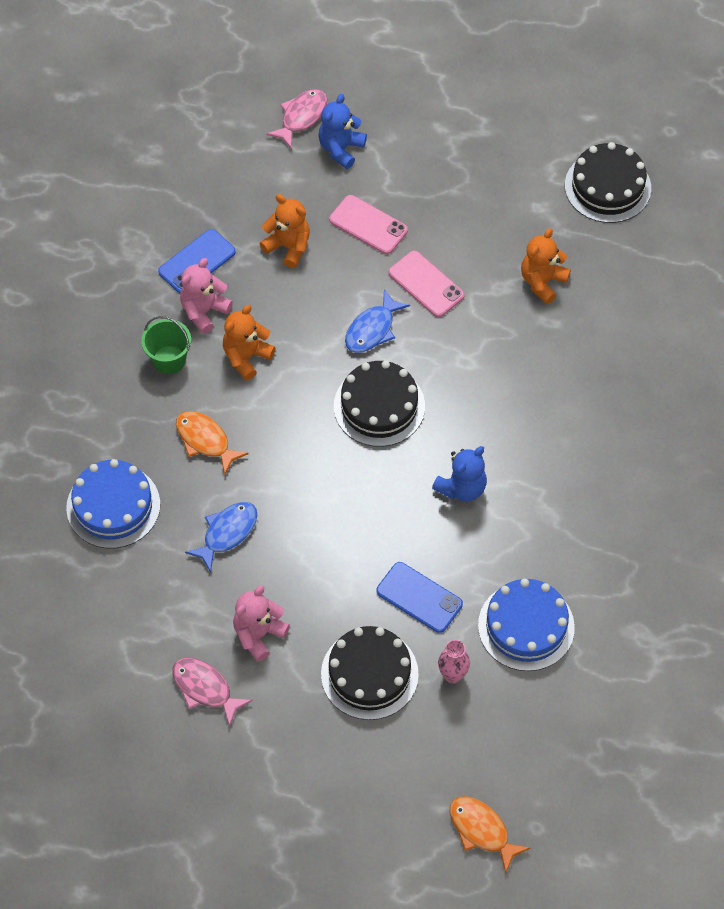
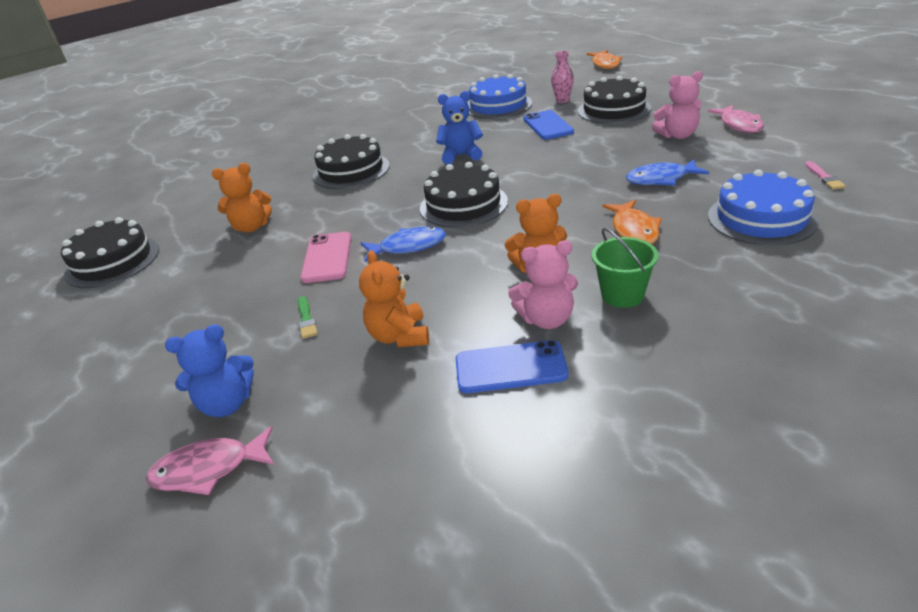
camera: 135 degrees left, 25 degrees down
(85, 602) = (824, 177): none -> pink brush
(368, 225) = (306, 319): pink phone -> green brush
(553, 406) = (351, 170): none -> black cake

